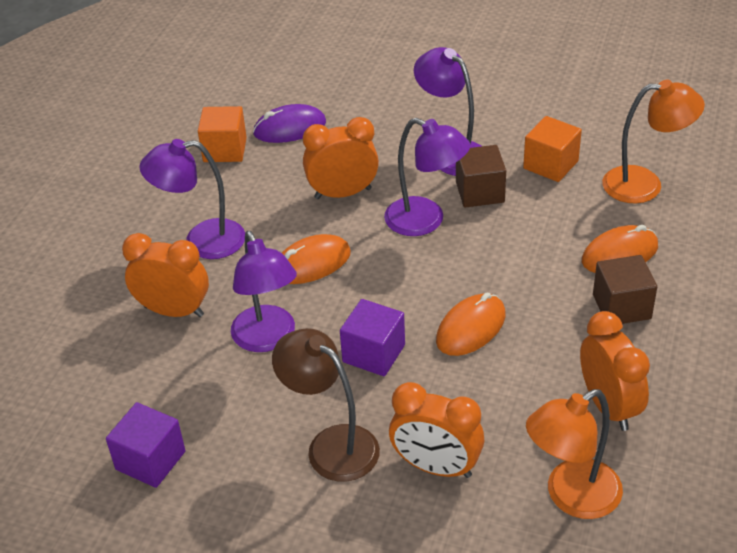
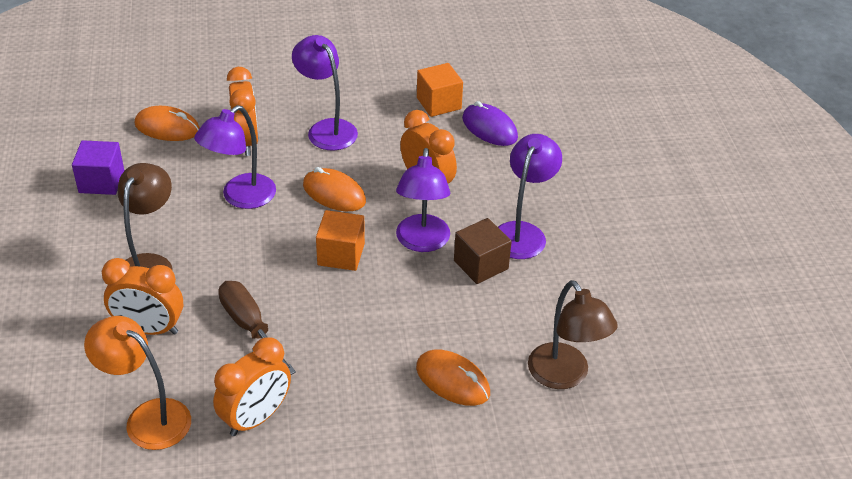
camera: 60 degrees right, 0 degrees up
(374, 353) = (252, 259): purple cube -> none
(436, 467) = (149, 329): orange clock -> orange clock turned 75 degrees counterclockwise
(471, 328) = (307, 306): orange mouse -> orange mouse (167, 127)
(477, 380) = (250, 327): none -> brown screwdriver
(550, 165) = (549, 301): orange cube -> orange cube (341, 254)
(621, 306) = (383, 398): brown cube -> none
(645, 184) = (564, 376): orange lamp -> brown lamp

